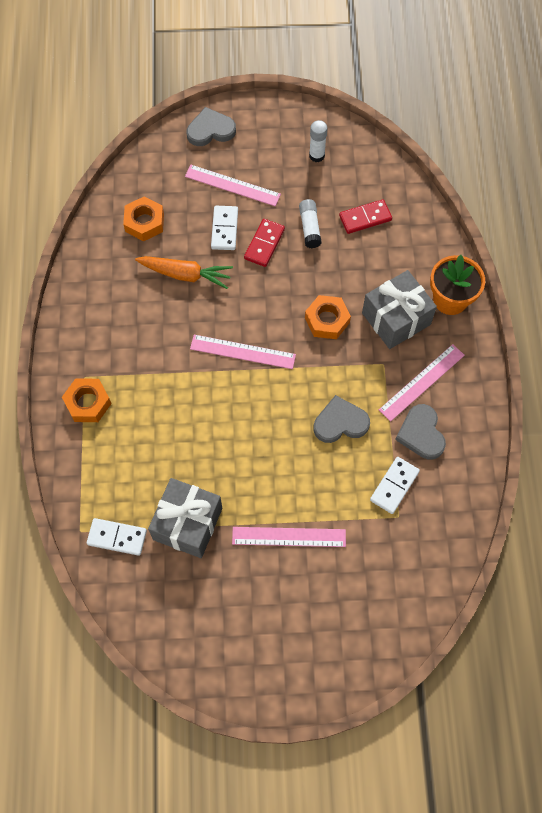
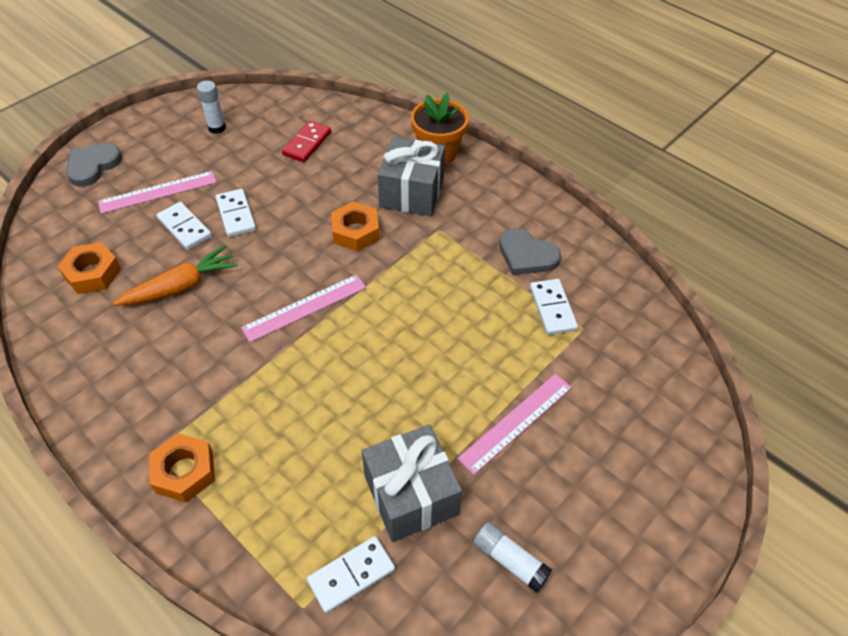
camera: 45 degrees left, 15 degrees down
(264, 244) = (236, 215): red domino -> white domino
(310, 227) = (265, 178): white glue stick -> white glue stick (510, 560)
(340, 422) = (454, 296): grey heart -> none
(422, 382) = (484, 220): pink ruler -> none

